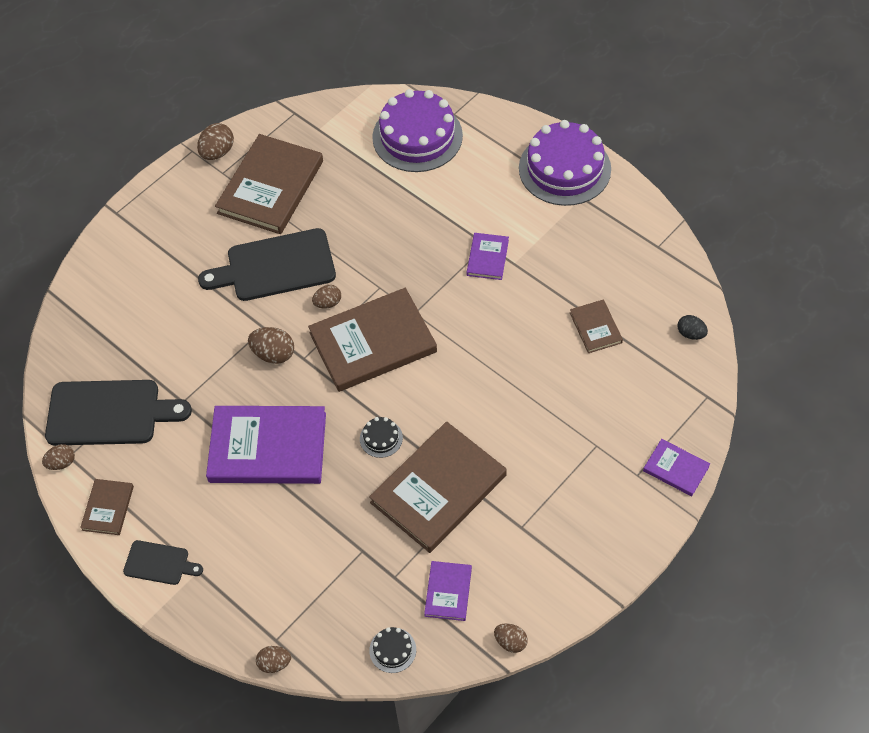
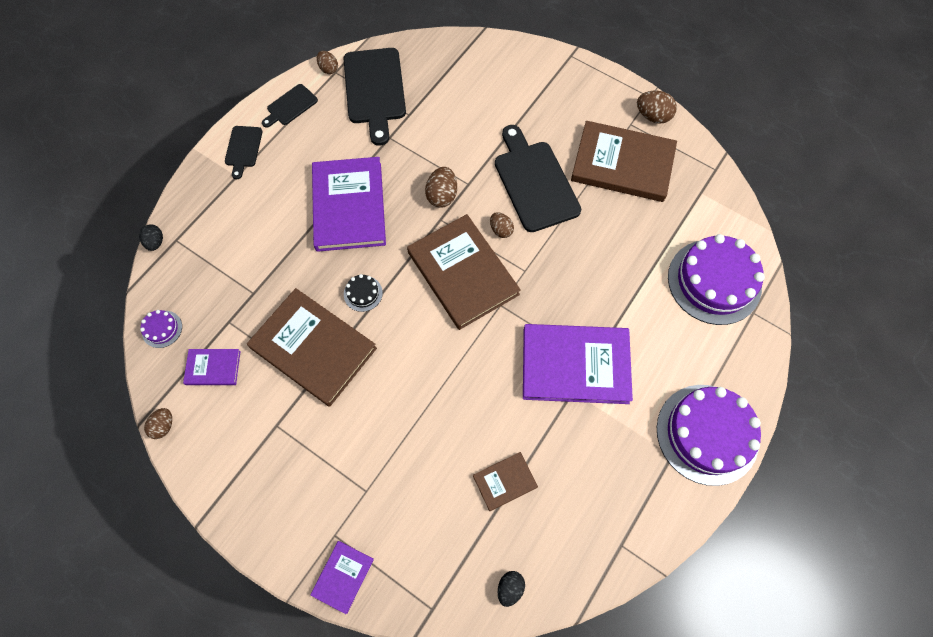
camera: 80 degrees right, 10 degrees up
(108, 508) = (290, 106): brown book -> black cutting board
(274, 663) = (156, 242): brown egg -> black egg
(392, 650) = (162, 329): black cake -> purple cake
(487, 258) = (575, 365): purple book -> purple book, size x2.09

